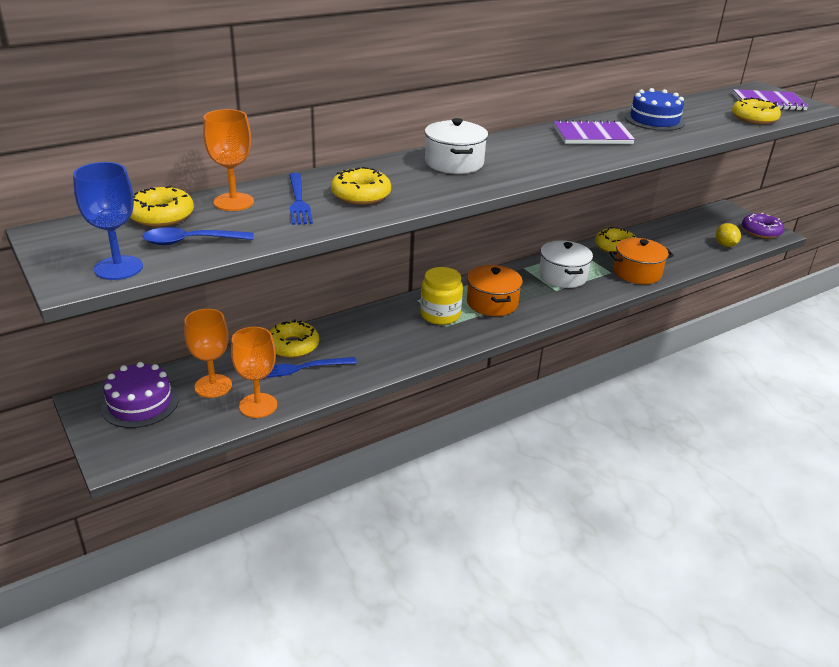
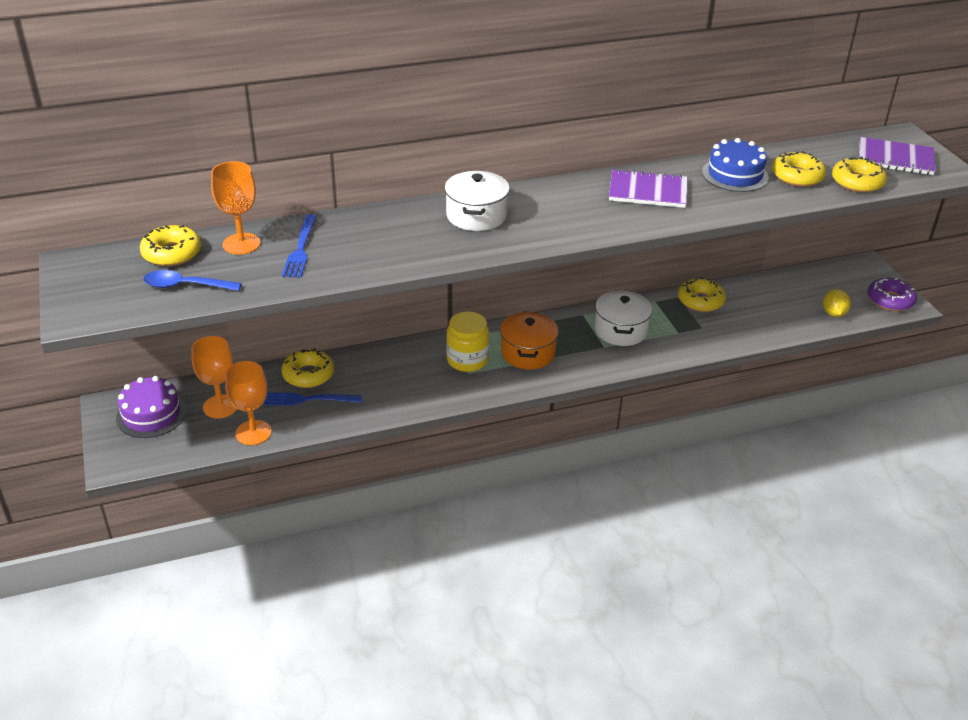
camera: 15 degrees right, 5 degrees up
(118, 268) = (115, 307): blue goblet -> none
(361, 195) = (362, 248): yellow donut -> yellow donut (797, 176)
(637, 273) = (707, 337): orange pot -> none

